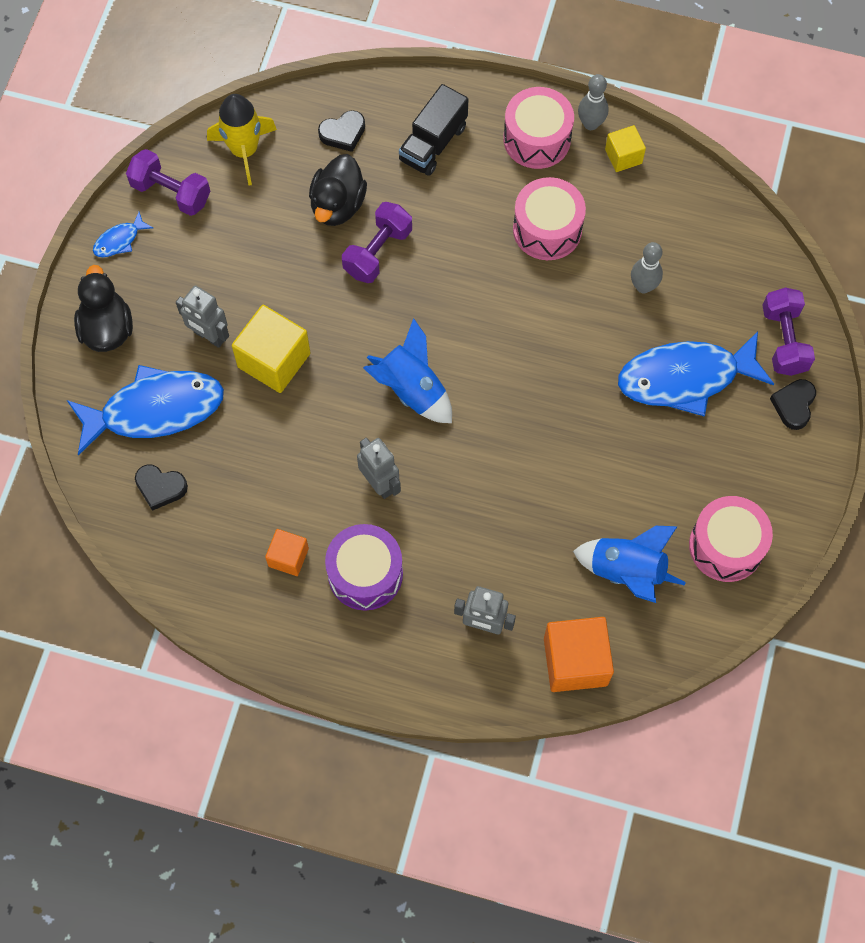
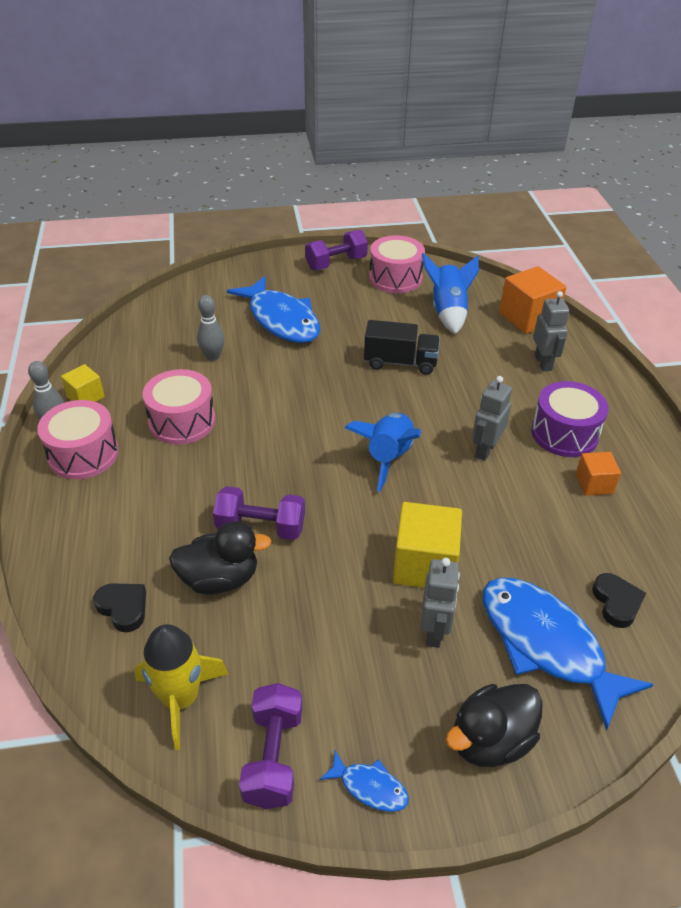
camera: 115 degrees left, 25 degrees down
(433, 143) = (112, 527): black truck -> black truck (400, 362)
(784, 340) = (224, 286): purple dumbbell -> purple dumbbell (336, 263)
(793, 405) = (273, 273): black heart -> none

